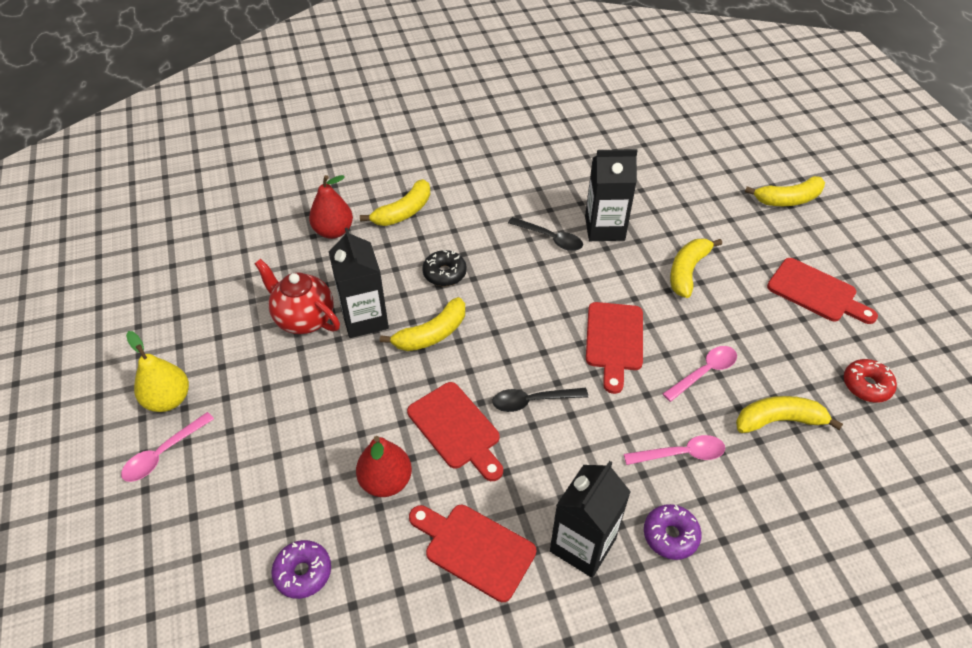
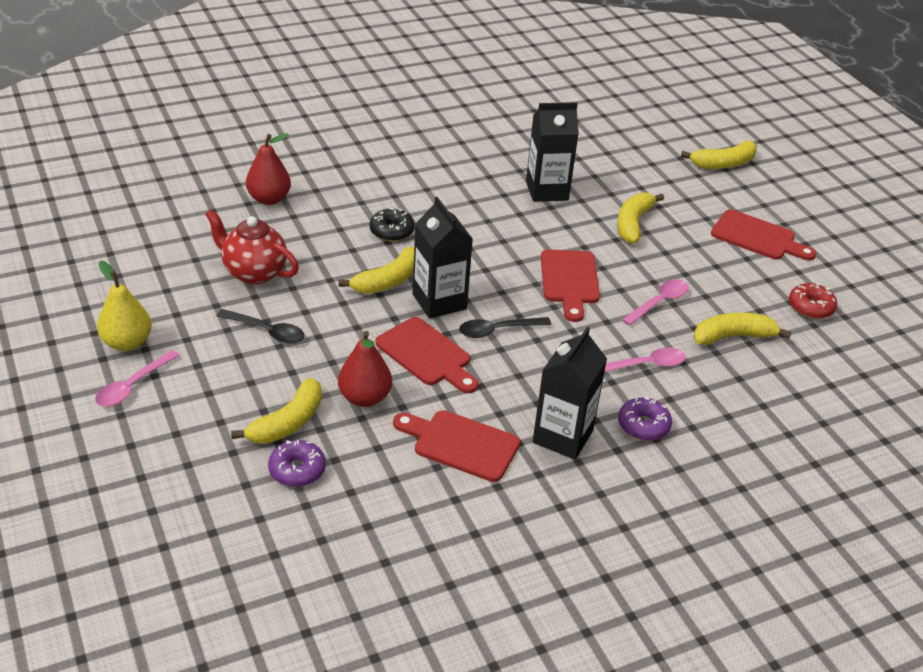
camera: 10 degrees left, 10 degrees down
(364, 319) = (317, 271): black carton -> black carton (439, 301)
(403, 212) = (339, 181): yellow banana -> yellow banana (288, 423)
(550, 238) = (494, 200): black spoon -> black spoon (267, 331)

